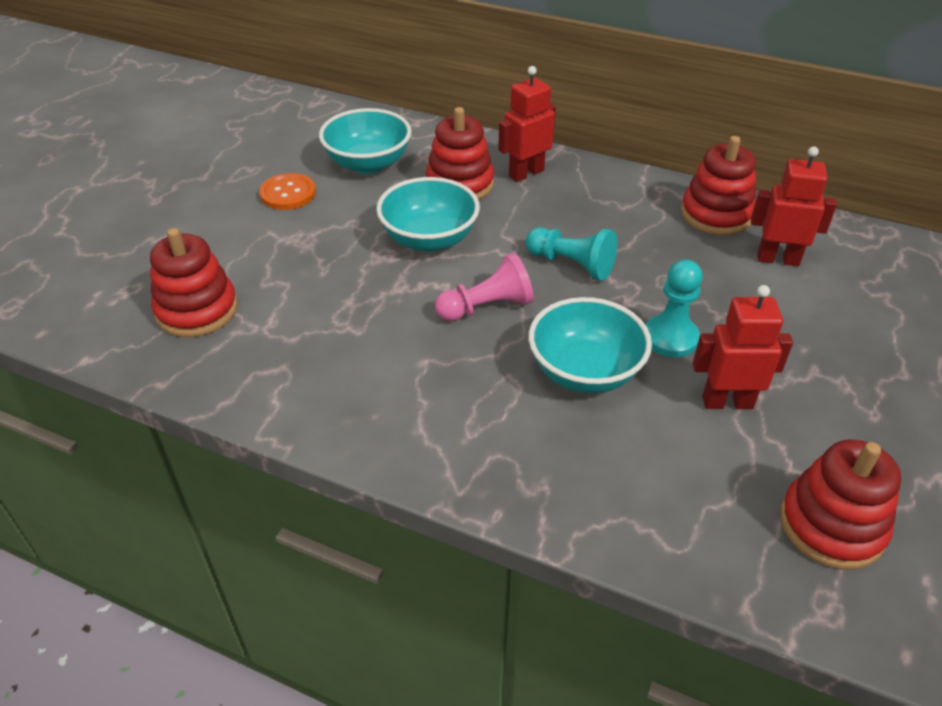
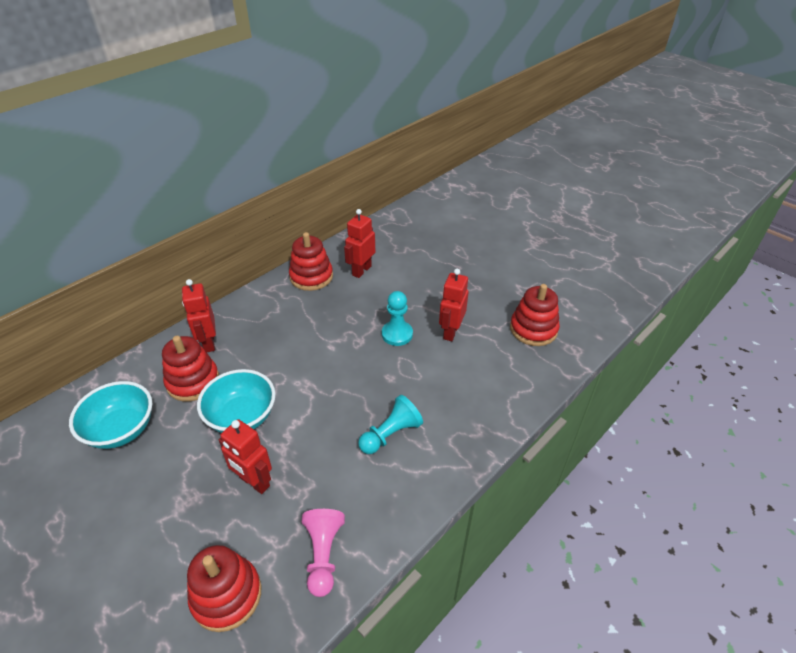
camera: 70 degrees left, 0 degrees up
(288, 193) = (117, 496): orange button -> none
(342, 281) = (254, 482): none -> red robot
(487, 307) = (328, 406): pink pawn -> pink pawn (323, 555)
(571, 264) = (314, 352): turquoise pawn -> turquoise pawn (391, 434)
(585, 372) = (405, 379): turquoise bowl -> none

